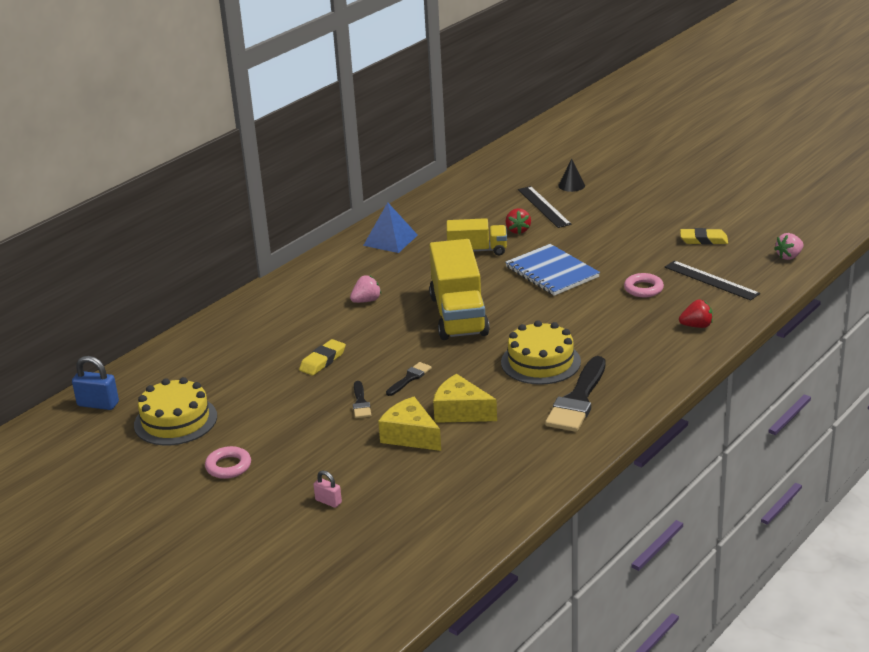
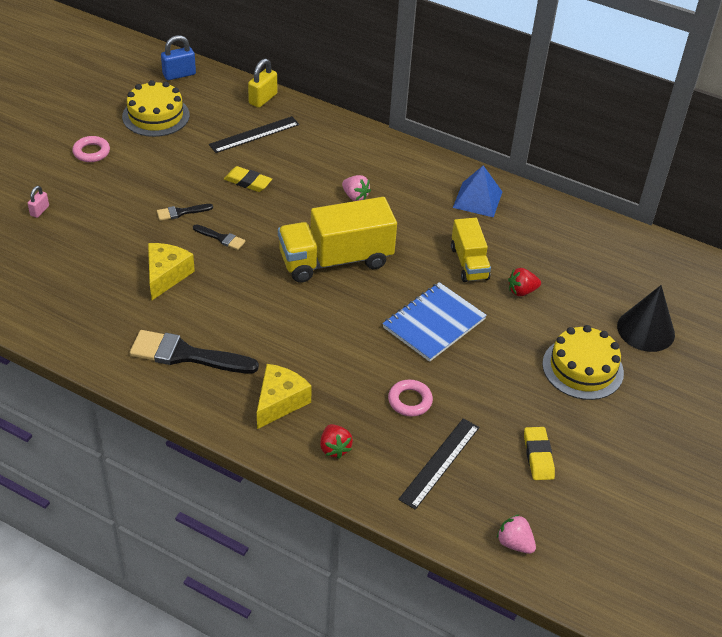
camera: 75 degrees right, 15 degrees up
(98, 404) = (179, 74): blue padlock -> blue padlock turned 60 degrees clockwise
(176, 348) = (263, 99): none -> yellow padlock
(410, 436) = (129, 247): yellow cheese -> yellow cheese (279, 402)
(540, 362) = (253, 324): yellow cake -> yellow cake (582, 368)
(543, 207) = (583, 309): black ruler -> black ruler (254, 134)
(571, 185) = (646, 330): black cone -> black cone, size x1.79

